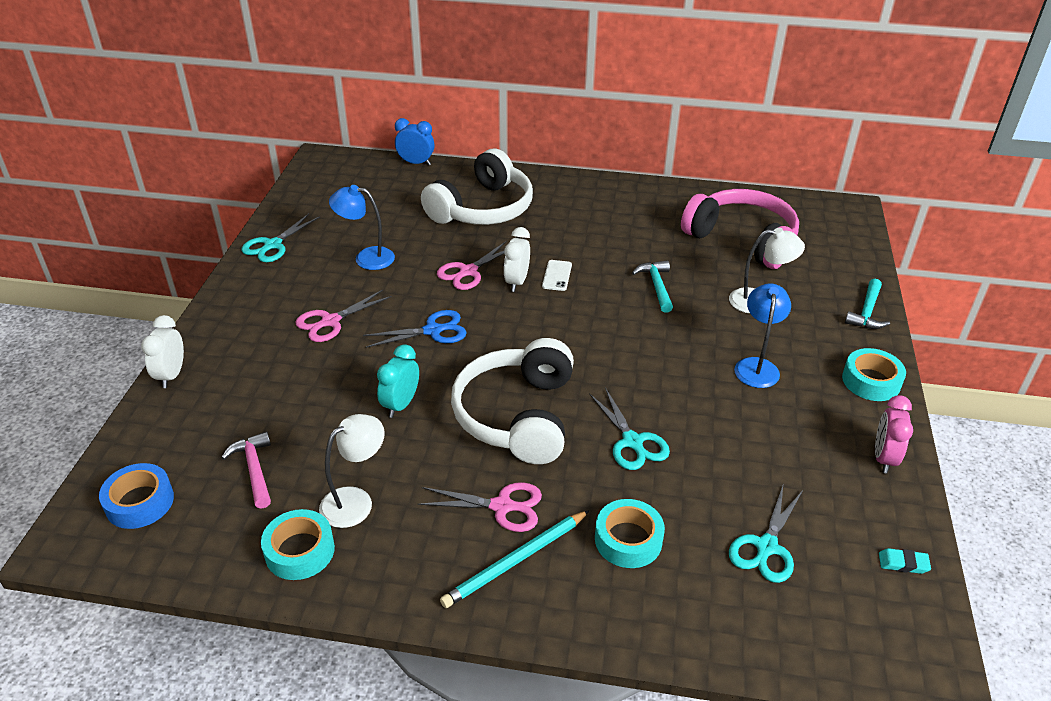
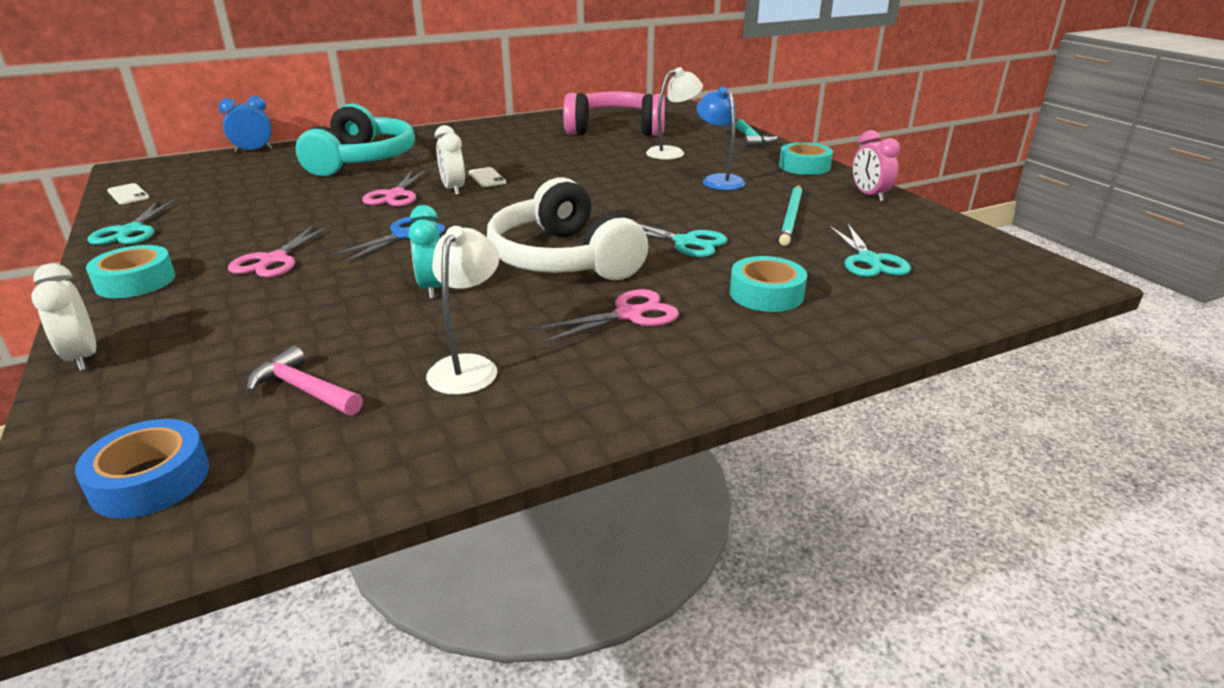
camera: 35 degrees left, 10 degrees down
(299, 195) = (128, 194): none -> white phone
(300, 551) = (448, 428): turquoise tape -> turquoise tape (135, 281)
(366, 258) = (267, 212): blue lamp -> none
(482, 208) = (362, 160): white headphones -> turquoise headphones
(516, 560) = (692, 342): turquoise pencil -> turquoise pencil (791, 217)
(656, 286) = (582, 163): turquoise hammer -> none
(903, 563) = (962, 236): turquoise eraser -> none

